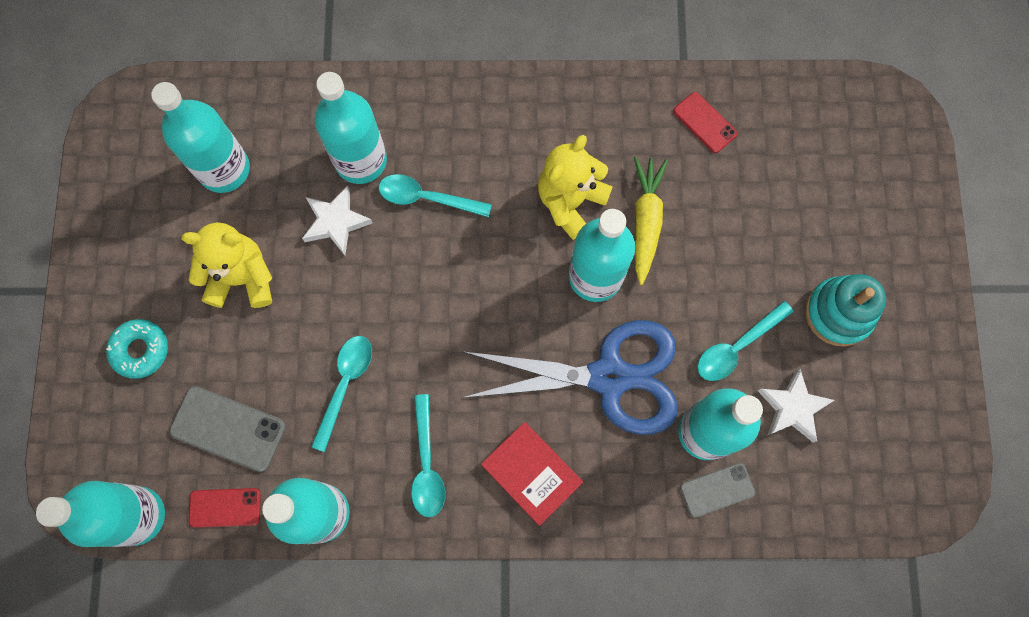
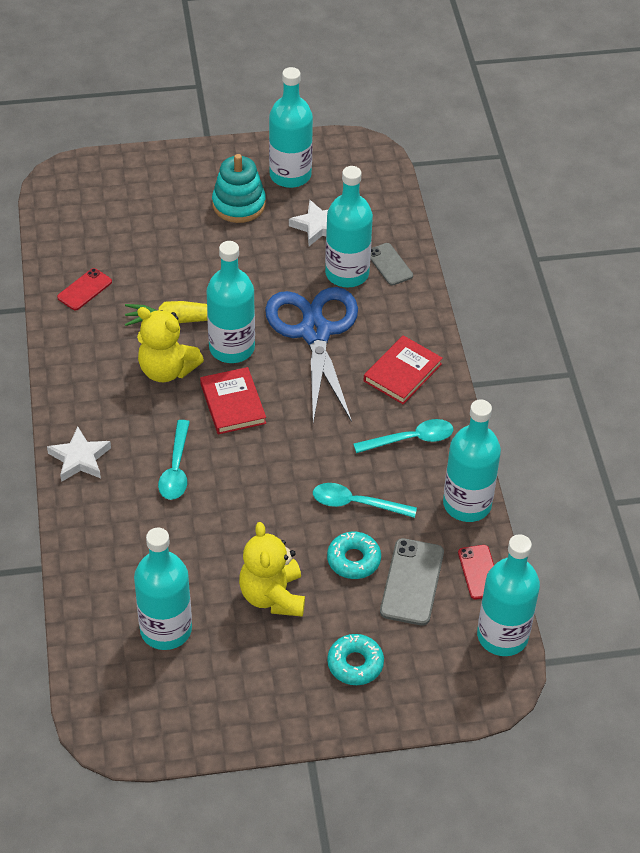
camera: 100 degrees left, 25 degrees down
(270, 369) = (353, 560): none -> turquoise donut
(336, 222) = (208, 532): white star -> white star (80, 459)
(361, 160) = (145, 522): turquoise bottle -> turquoise bottle (290, 175)
(510, 268) = (233, 403): none -> red book
(737, 347) = (276, 259): turquoise spoon -> none

